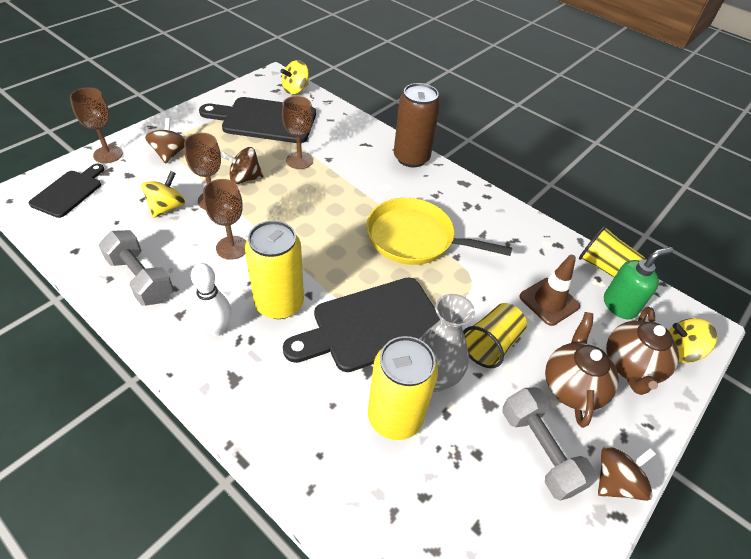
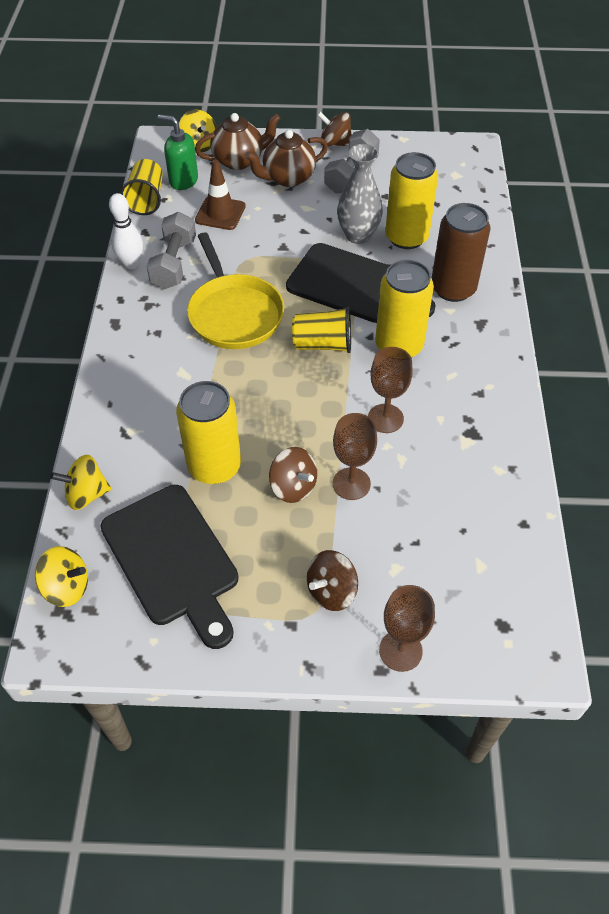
camera: 125 degrees left, 5 degrees up
(69, 192) = (484, 616): black cutting board -> none
(141, 279) = (486, 447): grey dumbbell -> grey dumbbell (174, 263)
(167, 207) = (401, 510): yellow spinning top -> yellow spinning top (86, 494)
(217, 329) = (461, 362): white bowling pin -> white bowling pin (131, 264)
(299, 160) = (214, 466): brown goblet -> yellow can
(411, 158) = (112, 382): brown can -> brown can (453, 288)
(491, 344) = (297, 223): yellow cup -> yellow cup (322, 344)

